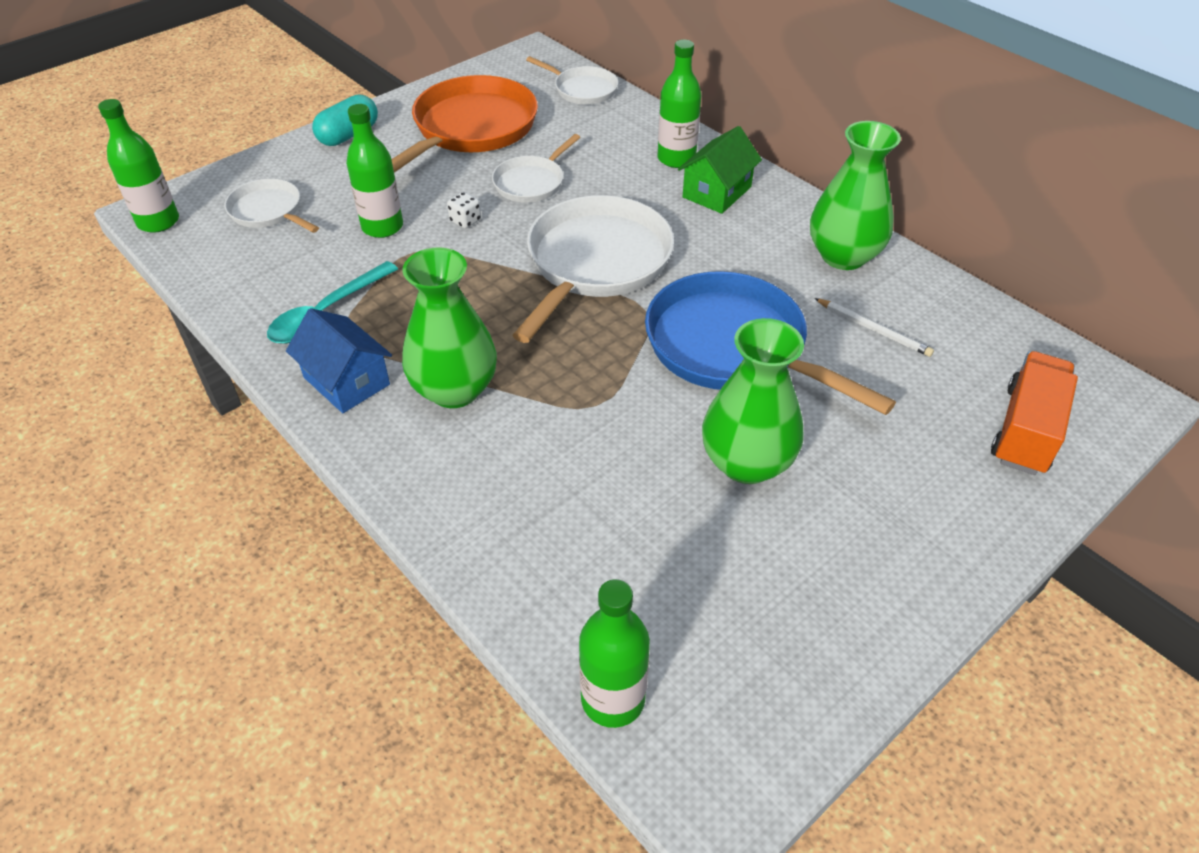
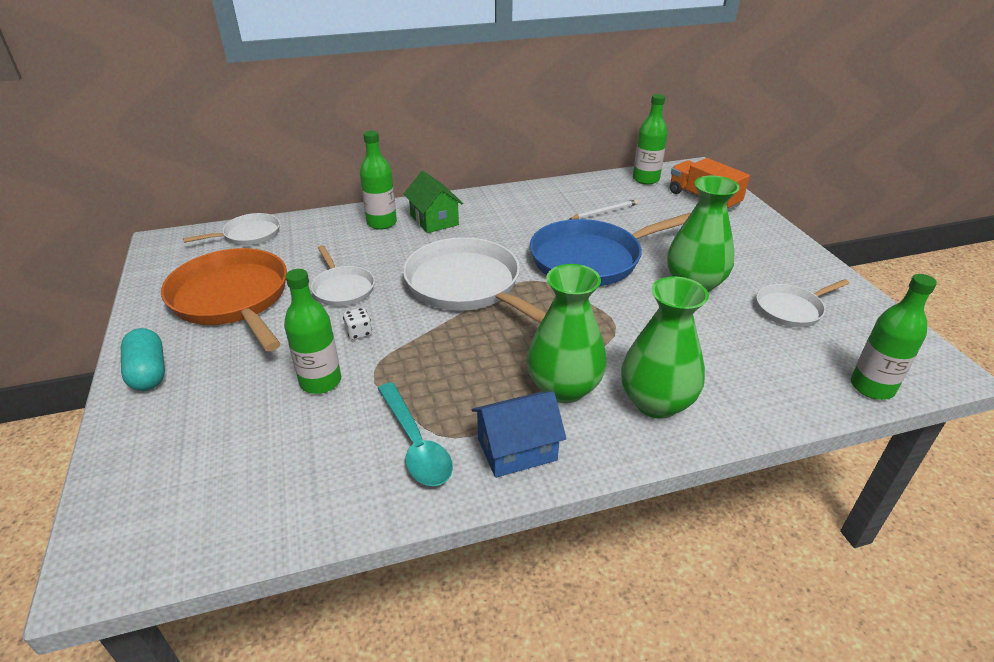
camera: 65 degrees left, 10 degrees down
(158, 222) = (130, 562): green bottle -> green bottle (645, 179)
(269, 211) = (214, 456): white pan -> white pan (791, 309)
(843, 256) = (534, 200): green vase -> green vase (656, 402)

